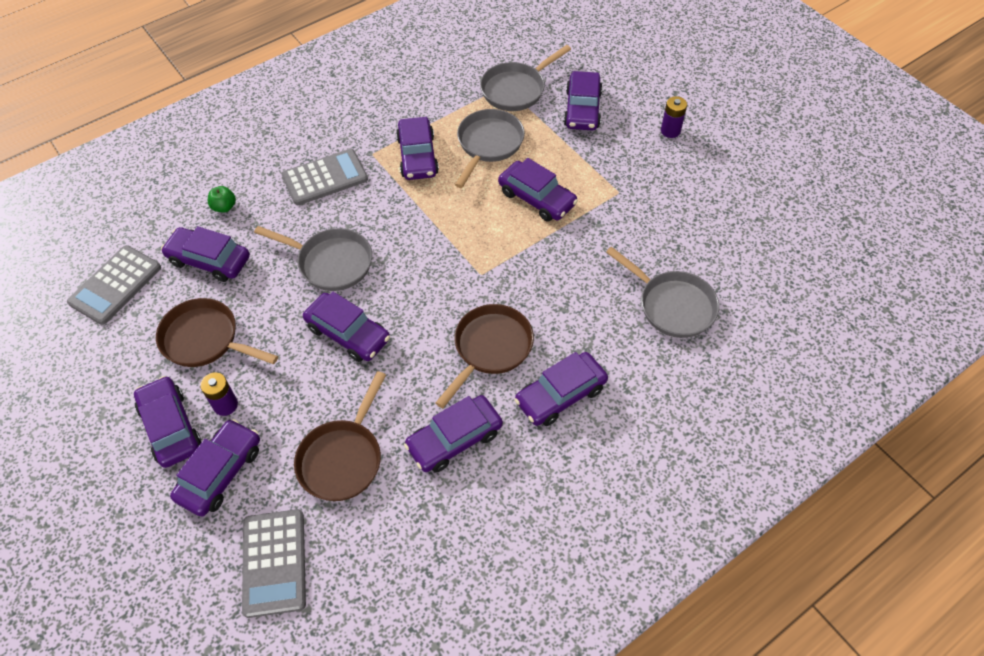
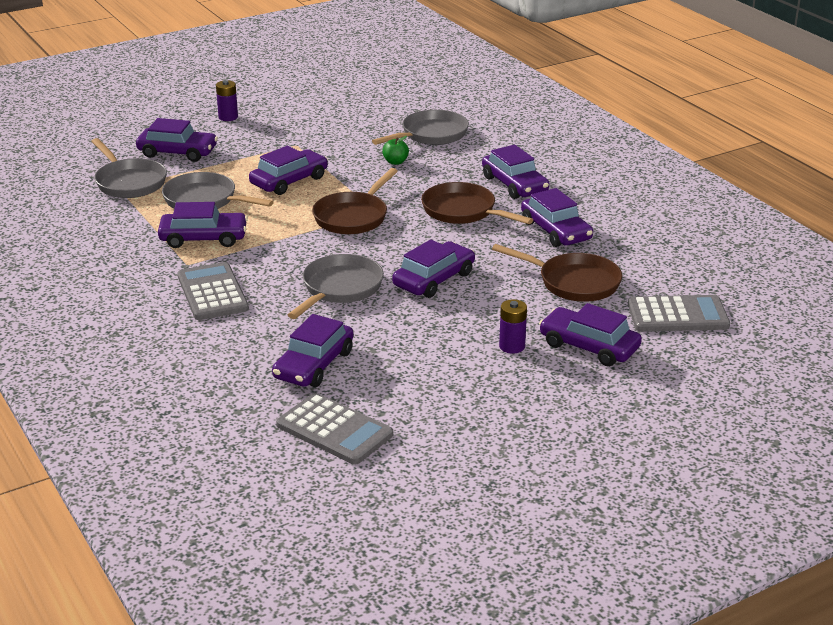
camera: 85 degrees left, 25 degrees down
(170, 427) = (536, 378): purple car -> none
(205, 339) = (427, 362): brown pan -> brown pan (353, 217)
(224, 207) = (233, 358): green apple -> green apple (395, 162)

